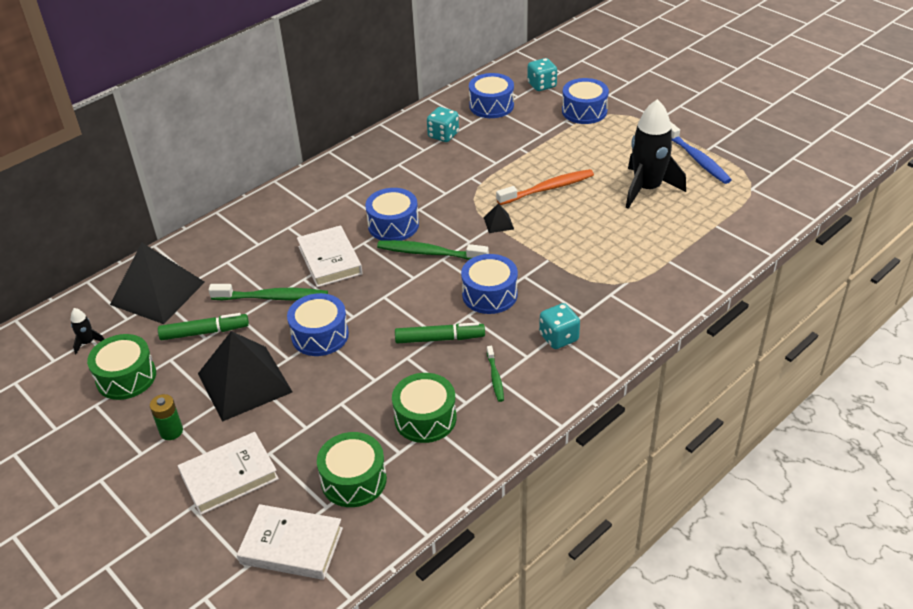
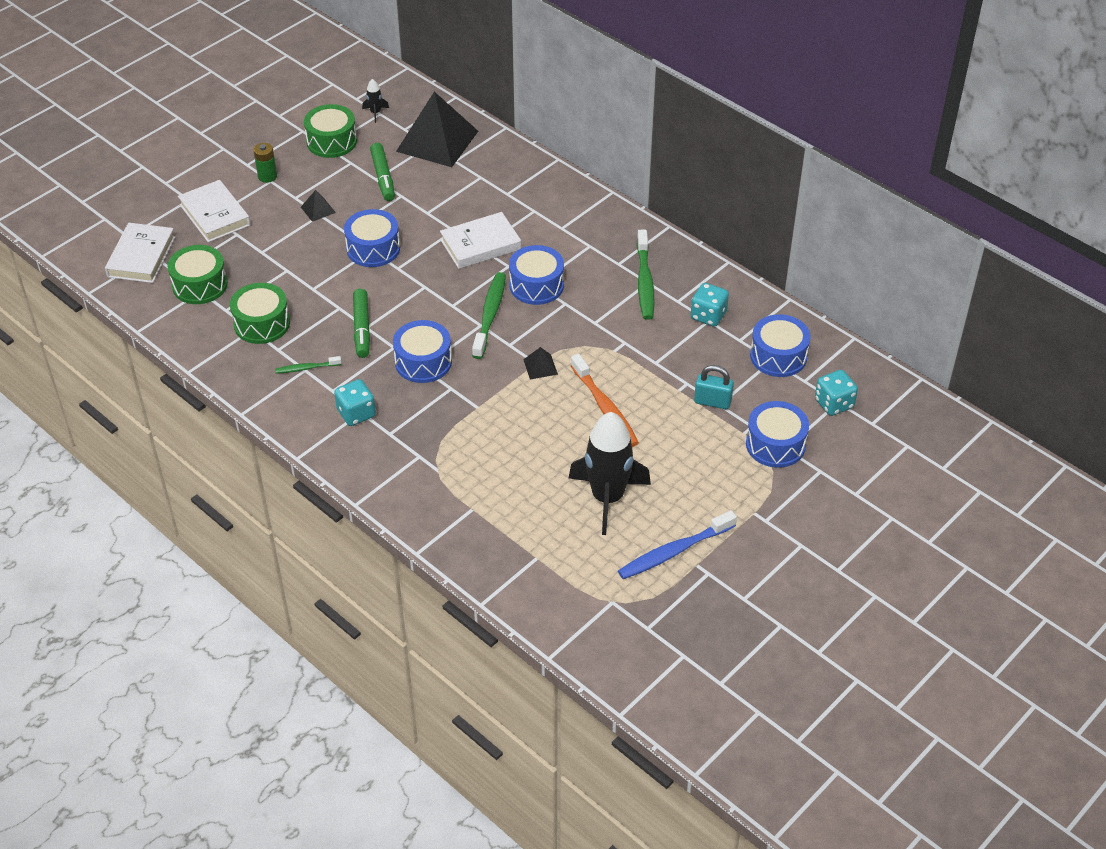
camera: 85 degrees right, 5 degrees up
(244, 382) = (318, 209): black pyramid -> black pyramid, size x0.41
(272, 297) = (427, 212): green toothbrush -> green toothbrush (644, 281)
(540, 137) = (712, 402): none -> turquoise padlock

